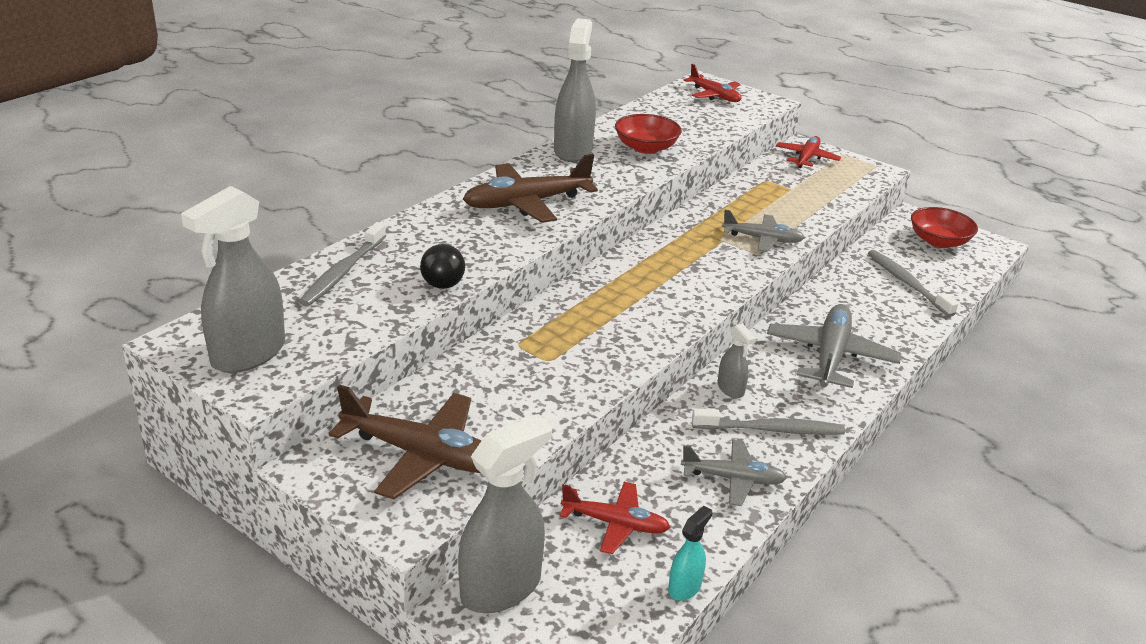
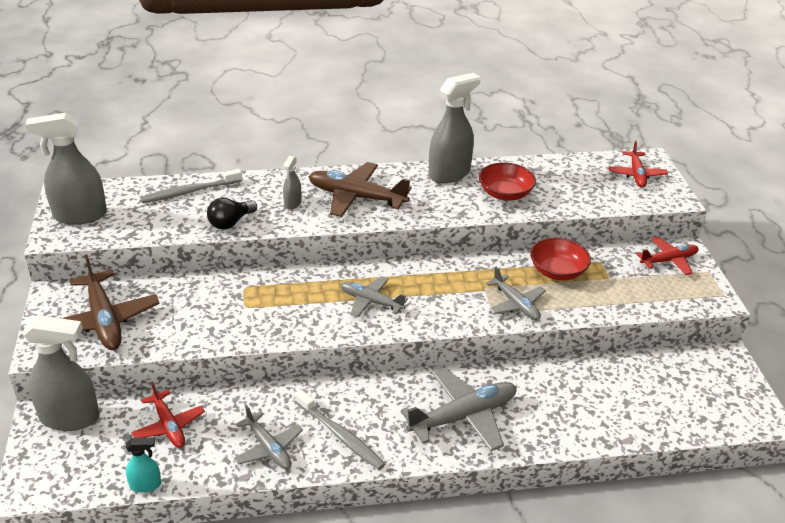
camera: 45 degrees right, 5 degrees up
(652, 295) = (371, 301): none -> grey plane
(730, 389) = (359, 395): grey spray bottle -> grey spray bottle (292, 203)
(907, 283) = (621, 403): grey toothbrush -> none
(938, 241) = (713, 387): red bowl -> red bowl (557, 271)

